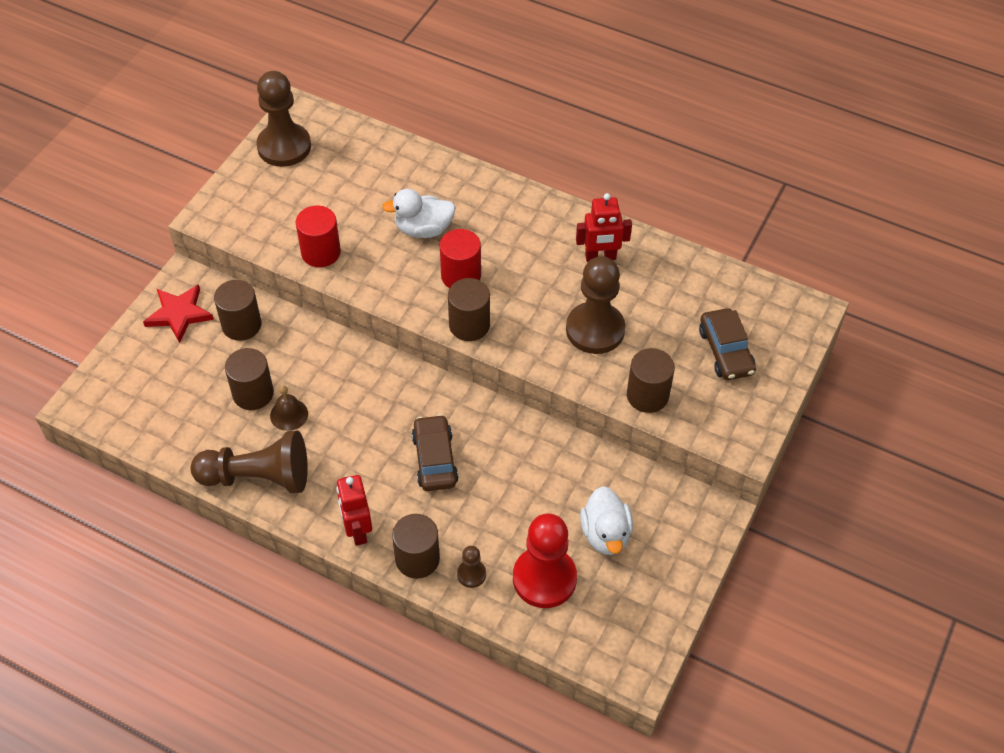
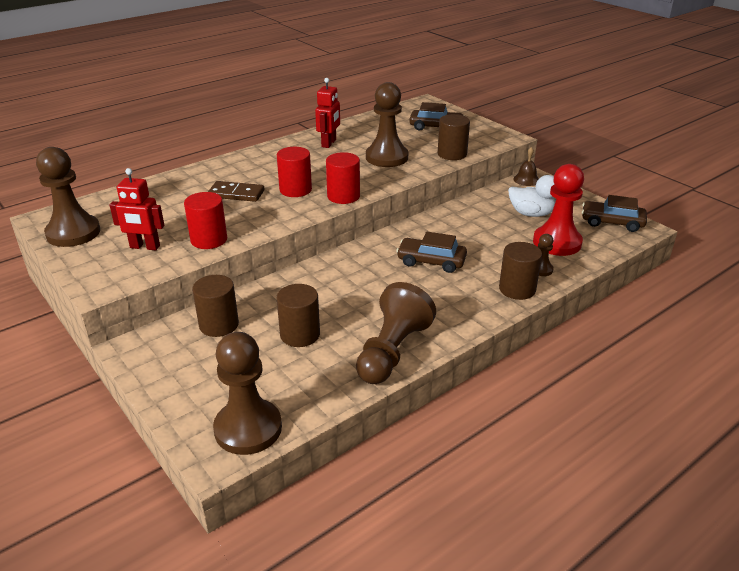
camera: 65 degrees left, 20 degrees down
(116, 411) = (248, 428): none -> brown pawn
(179, 314) = (169, 359): red star -> none
(289, 414) = (338, 320): brown bell -> brown bell (526, 179)
(357, 530) = (476, 311): red robot -> red robot (145, 247)
(423, 229) = (236, 194): white duck -> brown domino
(469, 325) = (343, 196): brown cylinder -> red cylinder
(633, 634) = (612, 222): none -> brown car

